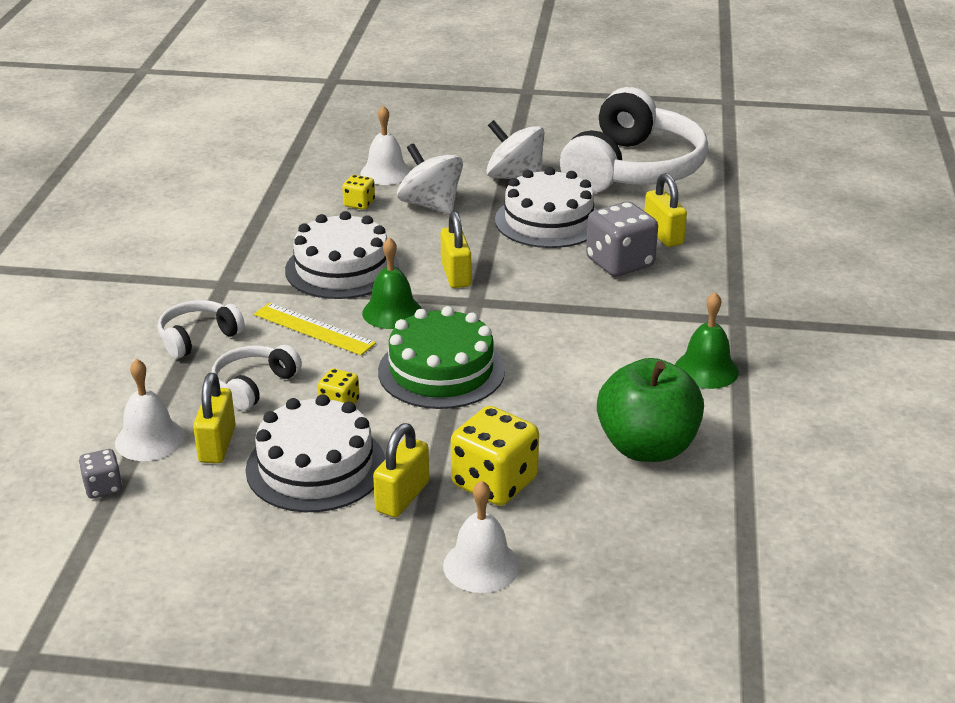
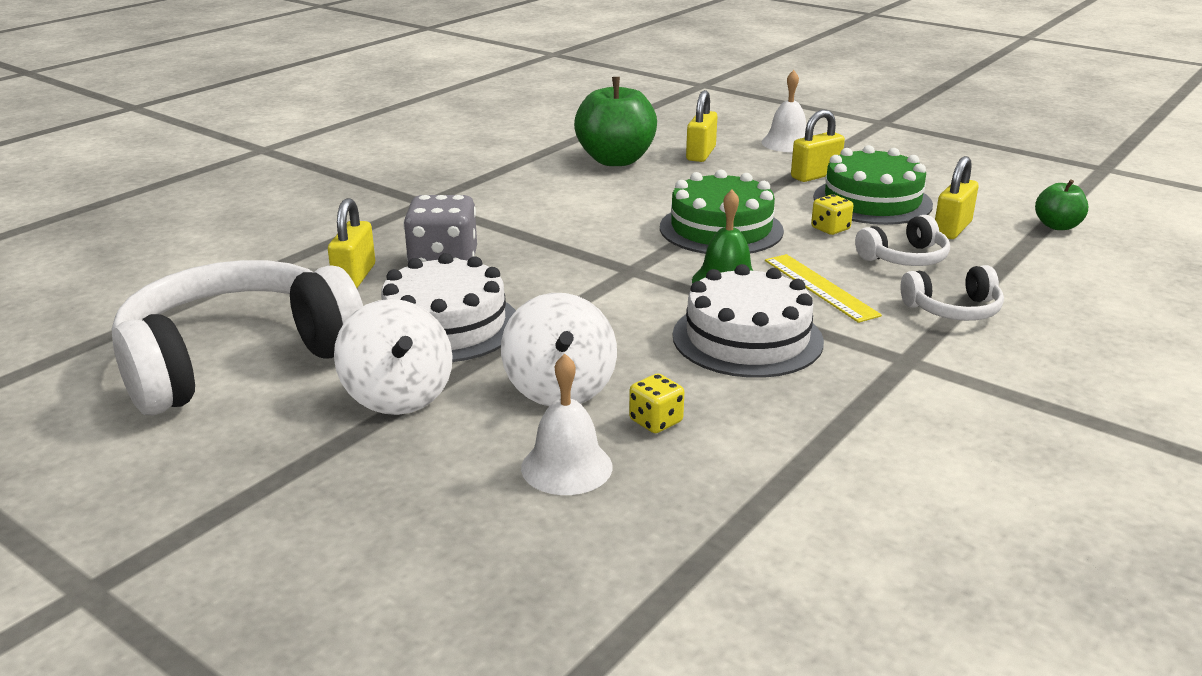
camera: 150 degrees left, 5 degrees down
(103, 487) = (1057, 226): grey dice -> green apple
(149, 439) = (1015, 244): white bell -> none
(316, 466) = (872, 201): white cake -> green cake
(456, 275) = (623, 297): yellow padlock -> yellow padlock (701, 154)
(494, 483) = (743, 168): yellow dice -> none
(706, 370) = (506, 182): green bell -> none

